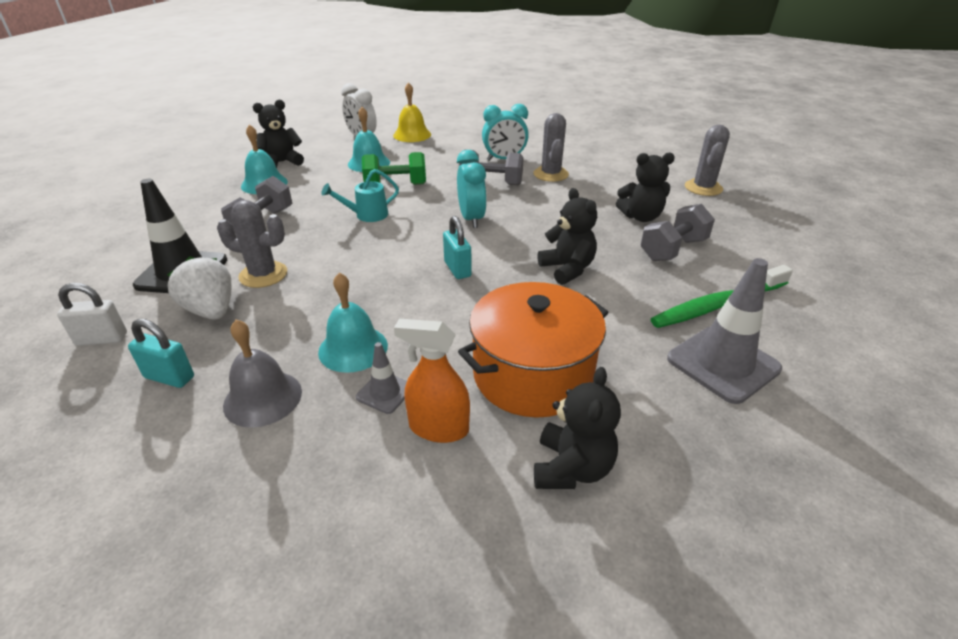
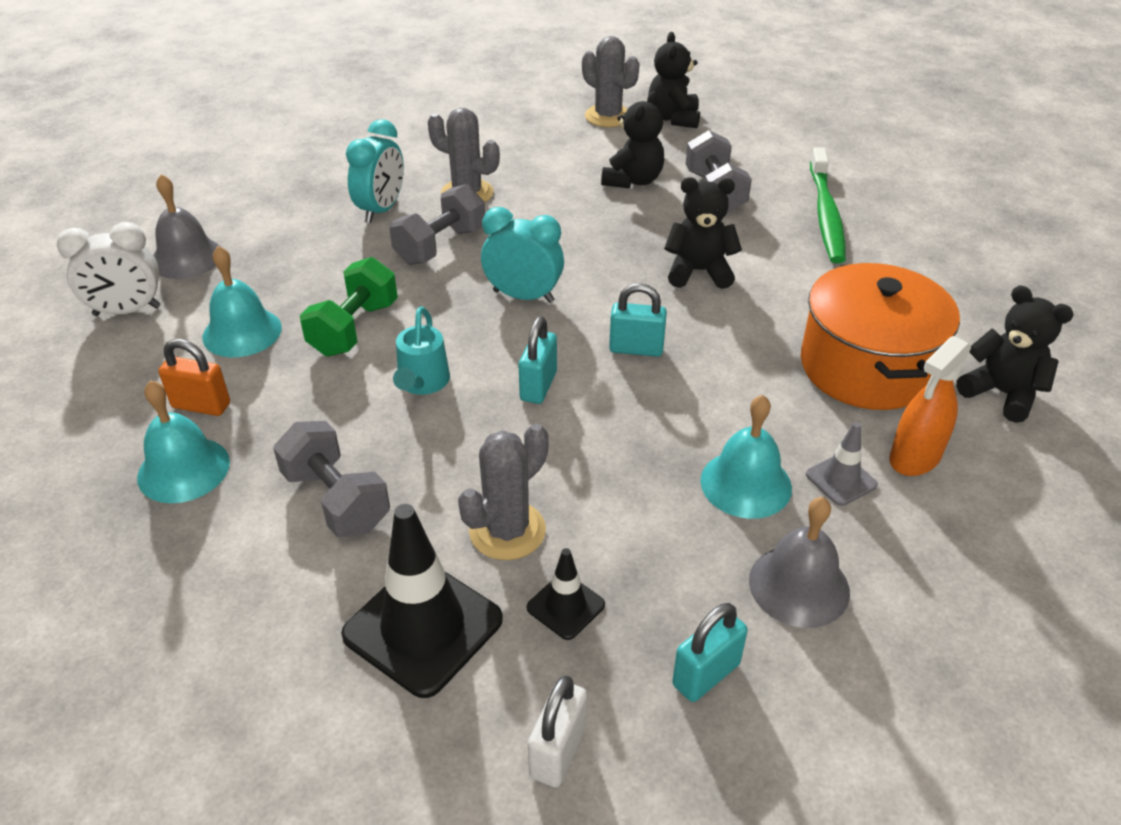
camera: 60 degrees left, 5 degrees up
(211, 310) = (565, 606): white strawberry -> black traffic cone
(282, 162) = (114, 428): black teddy bear -> black teddy bear (673, 118)
(309, 173) = (201, 405): none -> orange padlock
(392, 248) = (538, 386): none -> turquoise padlock
(412, 135) = (186, 258): yellow bell -> grey bell
(723, 364) = (910, 254): grey traffic cone -> none

